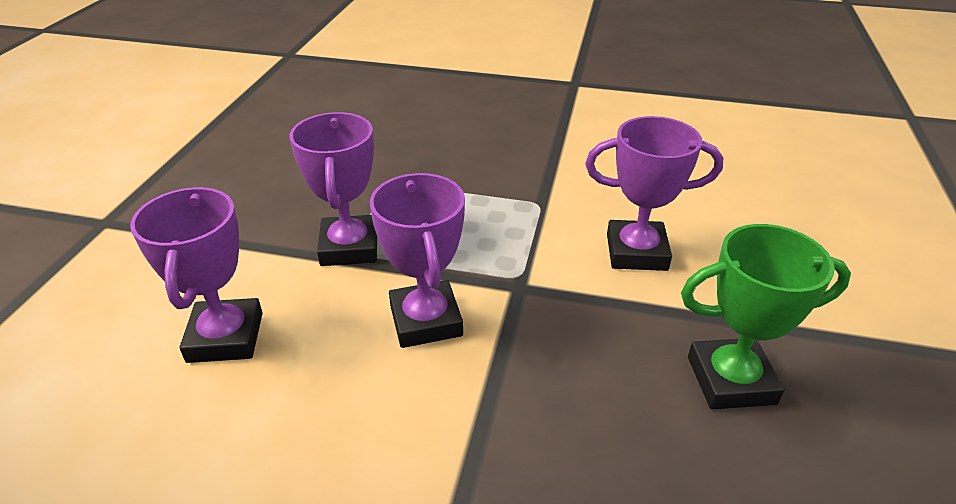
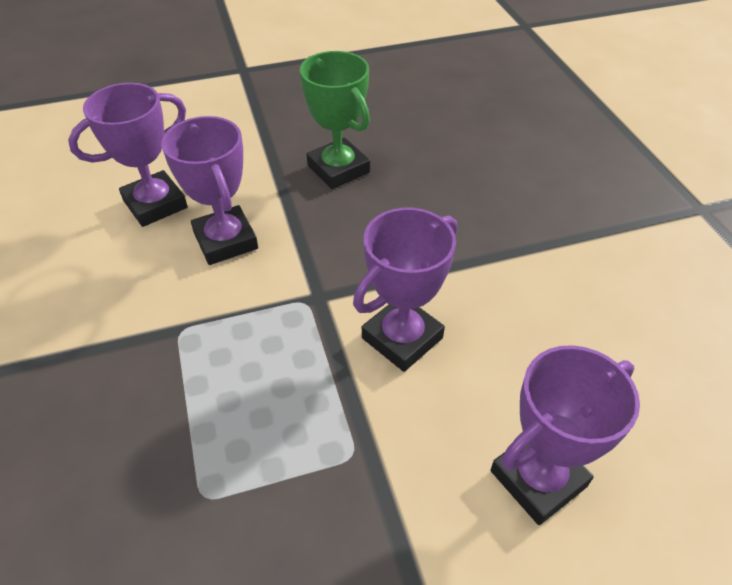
camera: 120 degrees left, 10 degrees up
(349, 247) = (349, 460): purple trophy -> purple trophy (155, 204)

